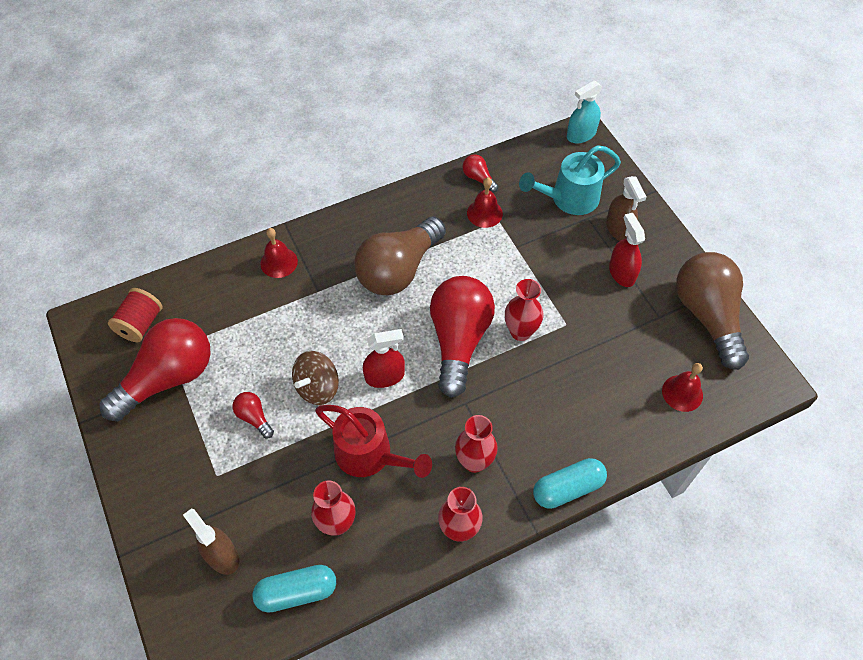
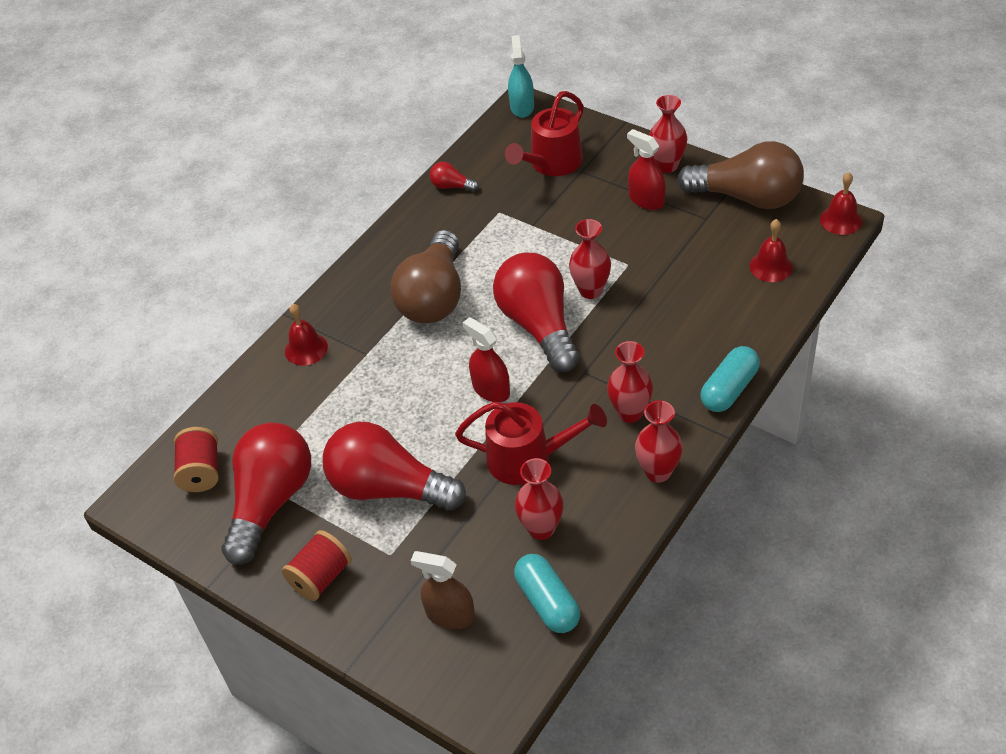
camera: 25 degrees left, 10 degrees down
(157, 464) = (321, 577): none -> red spool
(254, 417) = (389, 488): red light bulb -> red light bulb, size x2.37
(297, 592) = (547, 602): turquoise capsule -> turquoise capsule turned 75 degrees counterclockwise
(317, 387) = (432, 431): brown spinning top -> none
(384, 376) = (491, 389): red spray bottle -> red spray bottle turned 90 degrees counterclockwise
(484, 213) = (480, 212): red bell -> red bell (841, 220)
(568, 199) = (551, 164): turquoise watering can -> red watering can
(581, 134) = (522, 107): turquoise spray bottle -> turquoise spray bottle turned 150 degrees clockwise
(618, 229) = (616, 167): brown spray bottle -> none
(660, 250) = (667, 165): none -> red vase
(707, 316) = (747, 197): brown light bulb -> brown light bulb turned 150 degrees clockwise

